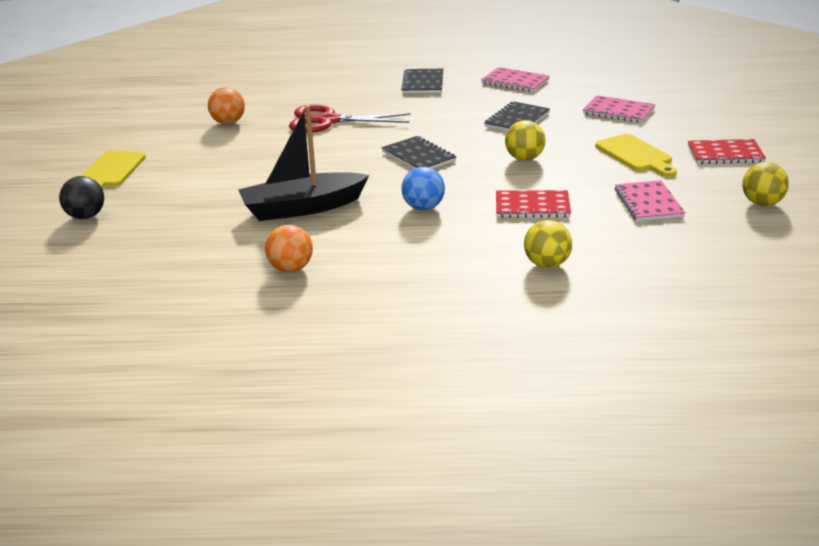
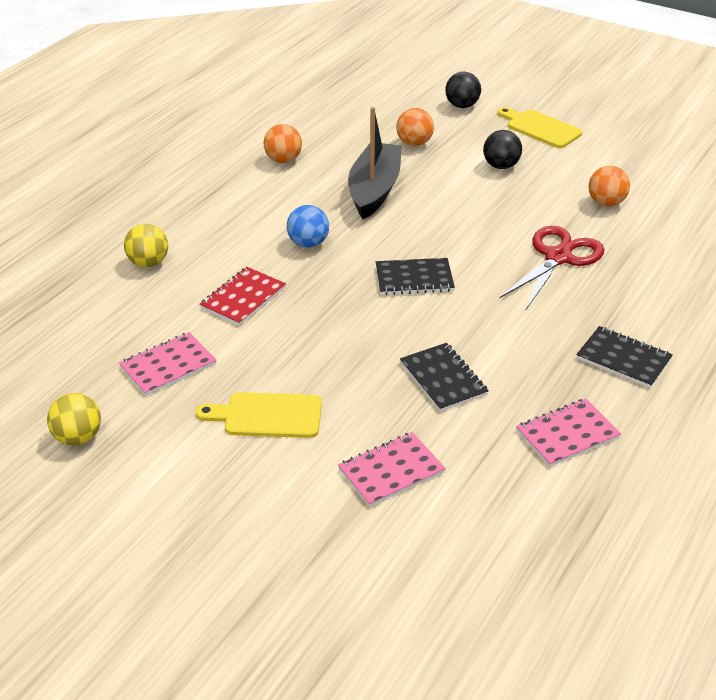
camera: 120 degrees right, 10 degrees up
(192, 216) = (414, 143): none -> orange ball
(202, 170) = (501, 166): none -> black ball
(524, 158) = (341, 338): yellow ball -> none
(648, 203) = (168, 366): pink notebook -> pink notebook turned 60 degrees counterclockwise
(725, 154) = (196, 485): red notebook -> none

